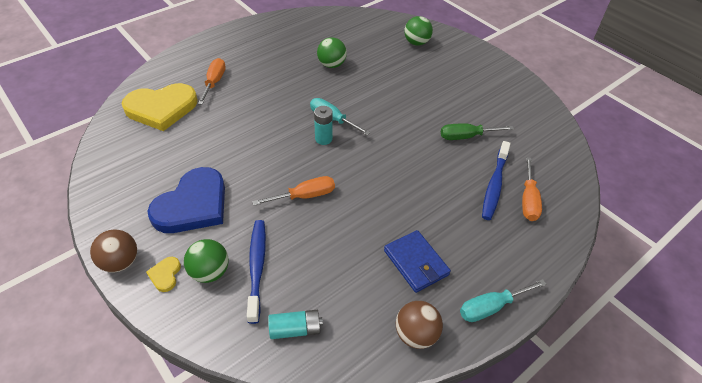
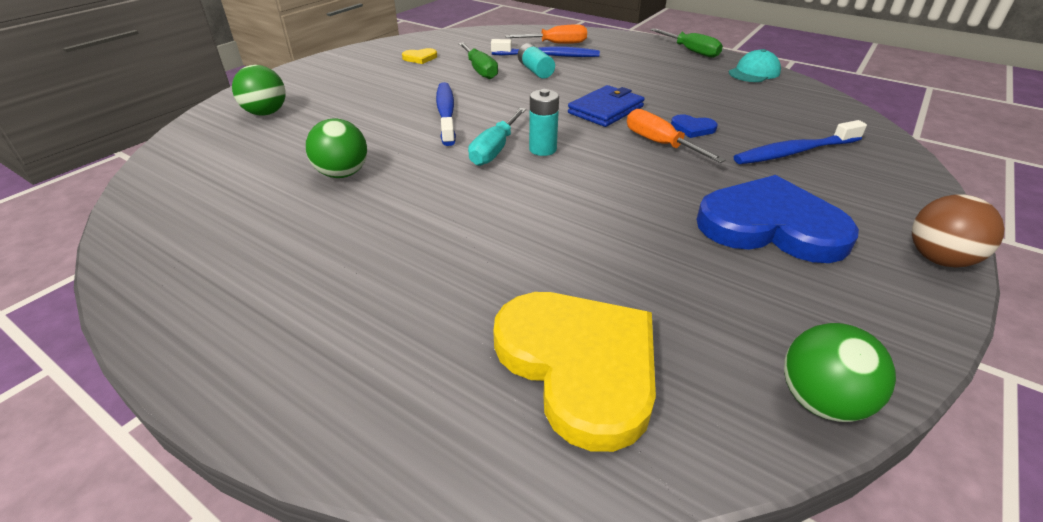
camera: 105 degrees left, 10 degrees down
(165, 275) = (894, 211): yellow heart -> yellow heart (420, 58)
(210, 272) = (843, 180): green ball -> green ball (820, 401)
(214, 82) = (442, 307): orange screwdriver -> none
(295, 329) = (826, 118): turquoise battery -> turquoise battery (535, 71)
(318, 224) = (692, 128): none -> blue heart
(390, 108) = (446, 114): none -> blue toothbrush
(416, 263) = (682, 78): blue wallet -> blue wallet (606, 110)
(416, 334) = (754, 72): brown ball -> turquoise cap
(491, 307) = (691, 51): turquoise screwdriver -> green screwdriver

